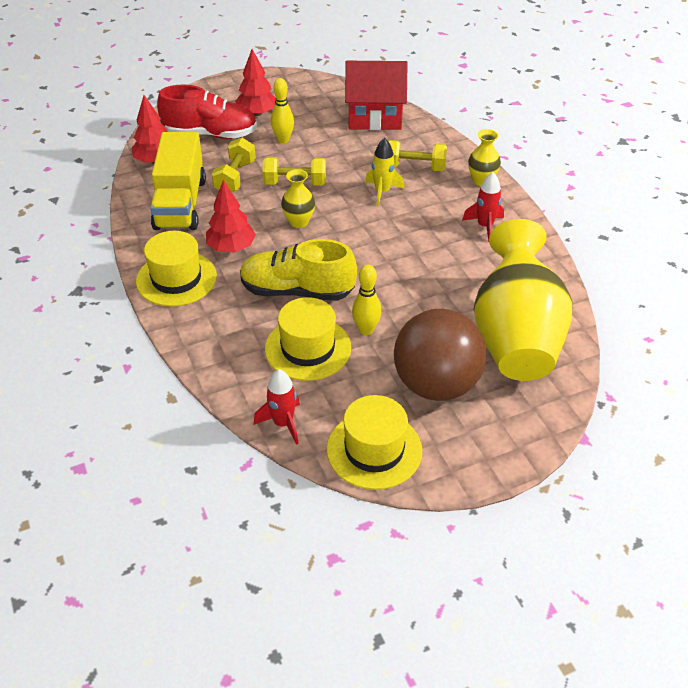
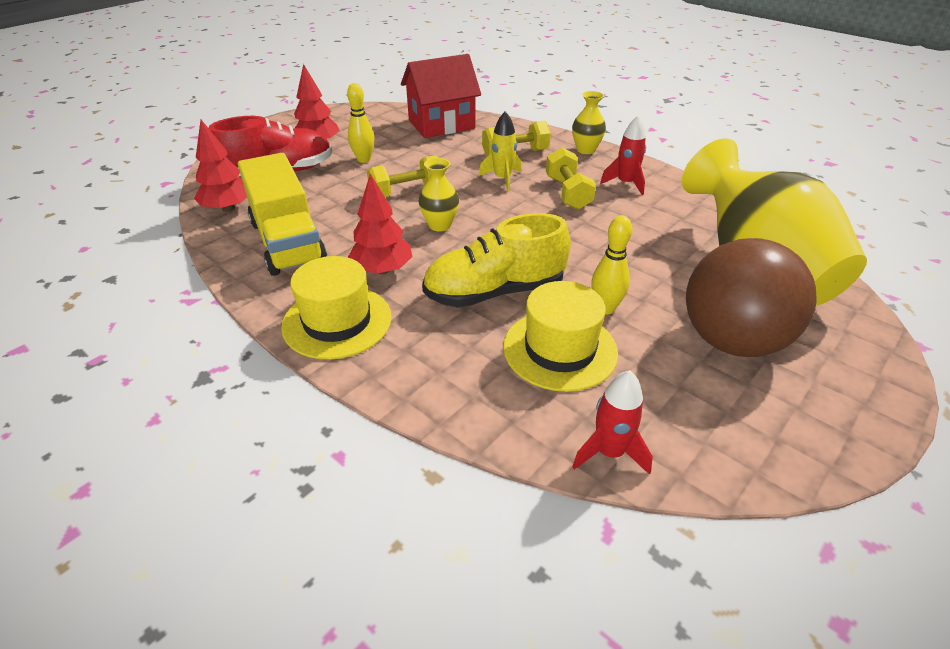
camera: 25 degrees left, 5 degrees down
(235, 177) = (335, 202): yellow dumbbell -> yellow dumbbell (568, 193)
(374, 450) = (744, 442): yellow hat -> none

